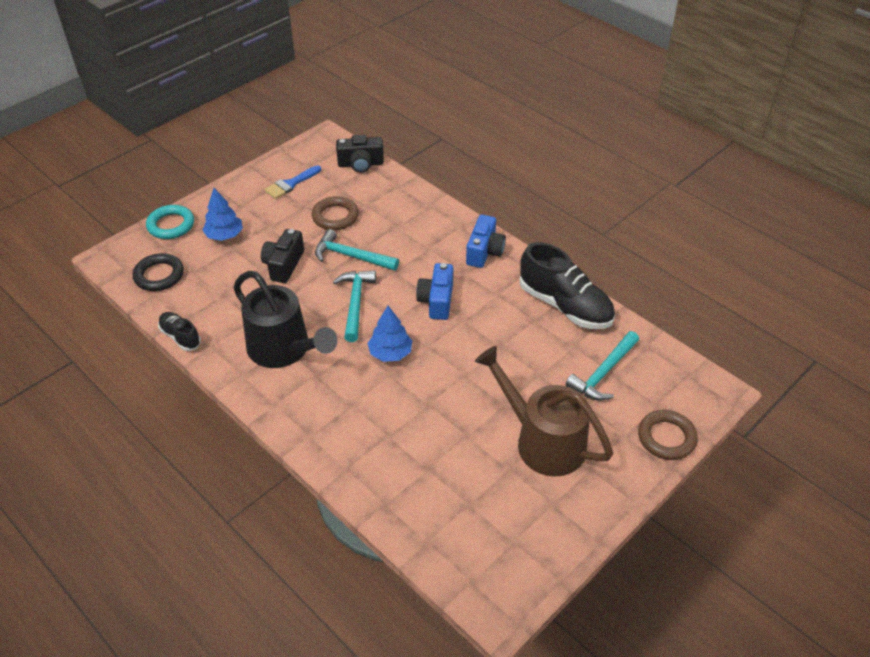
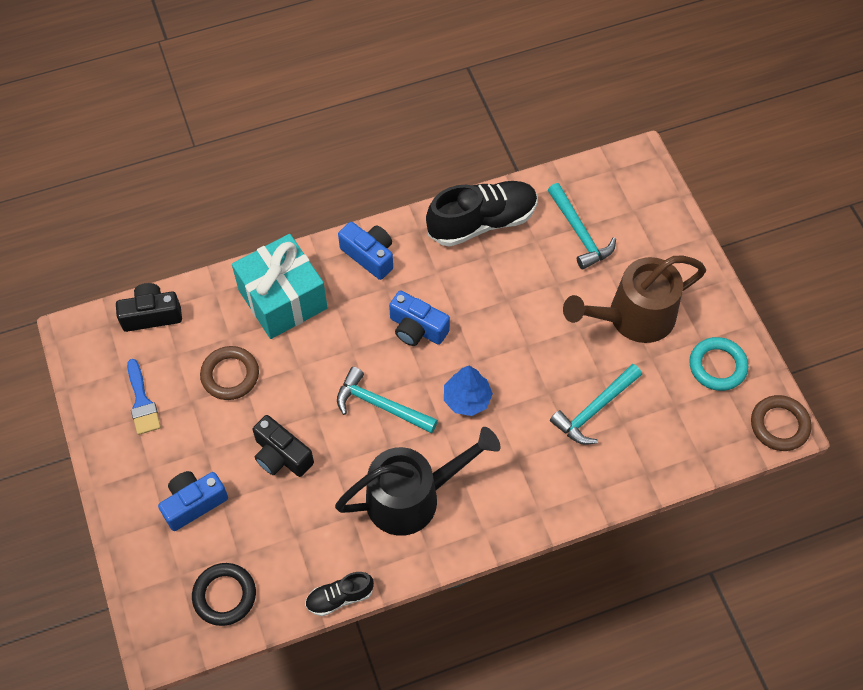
camera: 65 degrees left, 15 degrees up
(171, 225) = (139, 559): turquoise ring -> turquoise ring (717, 366)
(224, 235) = (194, 503): blue tree -> blue camera
(351, 256) = (305, 383): turquoise hammer -> turquoise hammer (594, 409)
(361, 164) = (151, 315): black camera -> black camera turned 120 degrees counterclockwise
(414, 220) = (283, 299): none -> turquoise gift
(666, 438) = (671, 223): brown ring -> brown ring (779, 425)

